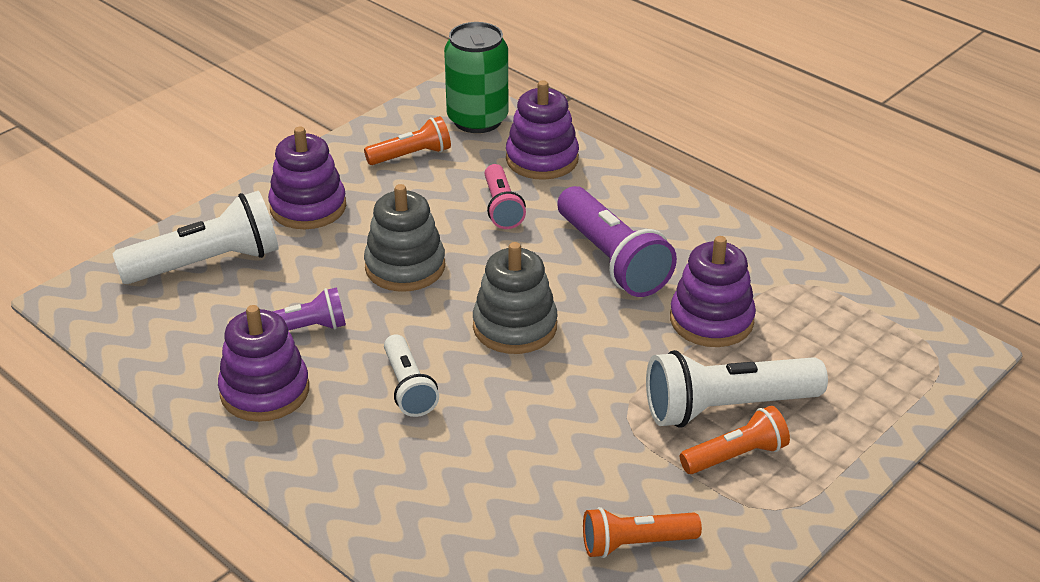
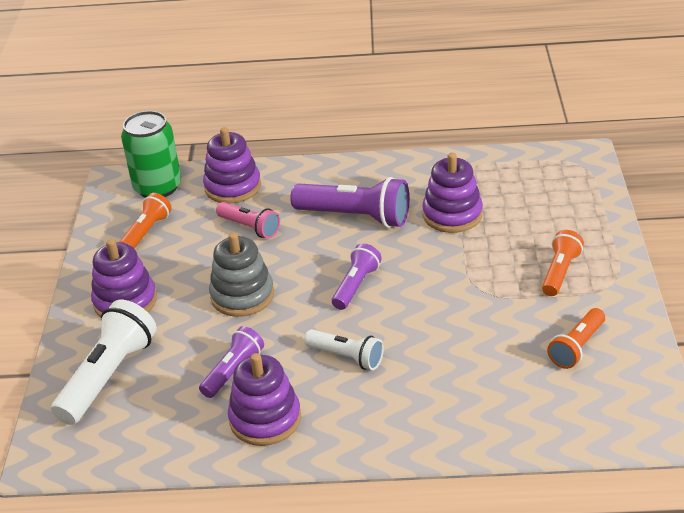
camera: 40 degrees left, 0 degrees up
(515, 327) = (356, 285): grey stacking toy -> purple flashlight
(726, 408) = (522, 252): white flashlight -> none

